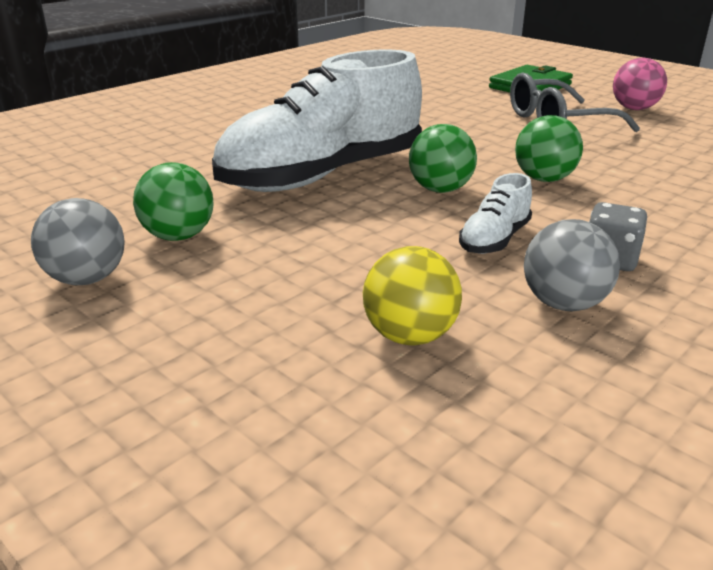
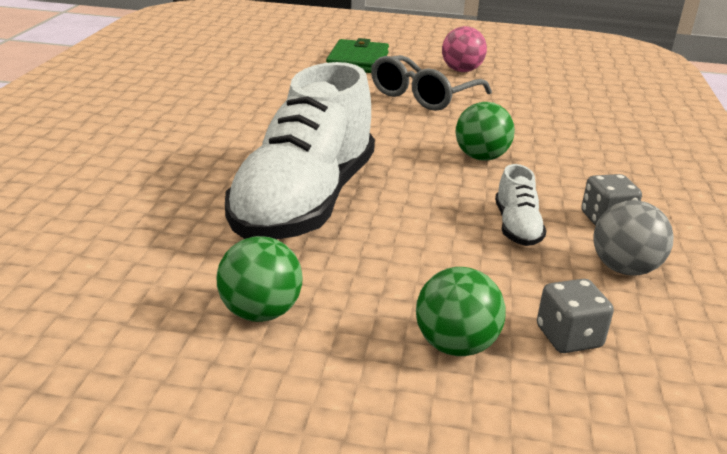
camera: 35 degrees left, 0 degrees up
(87, 279) = (237, 394): grey ball -> none
(409, 336) = (568, 337): yellow ball -> grey dice
(440, 190) = (420, 189): green ball -> green ball (455, 345)

